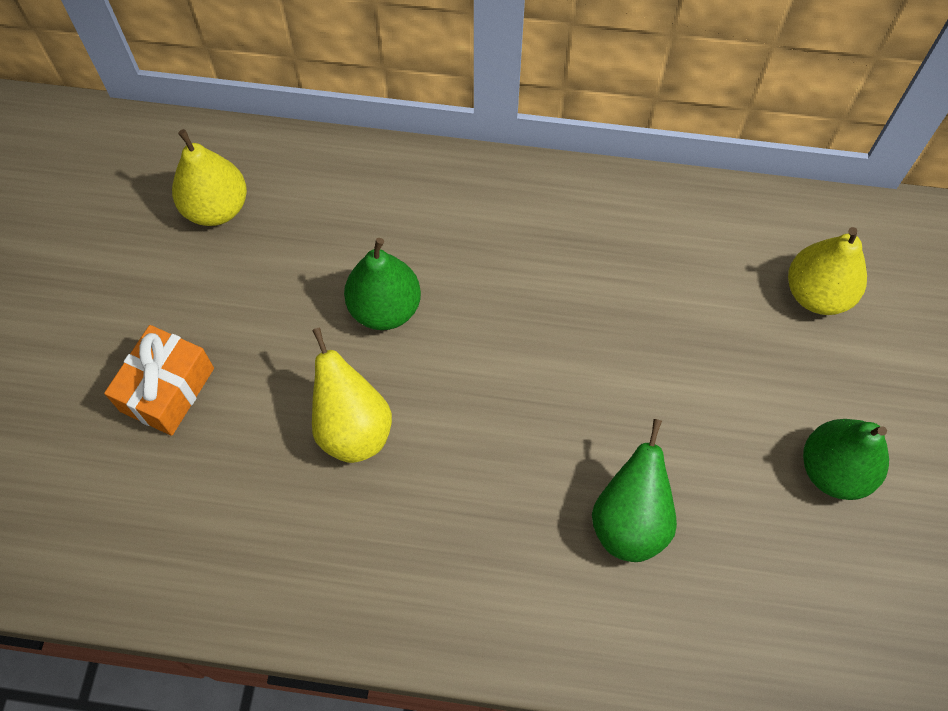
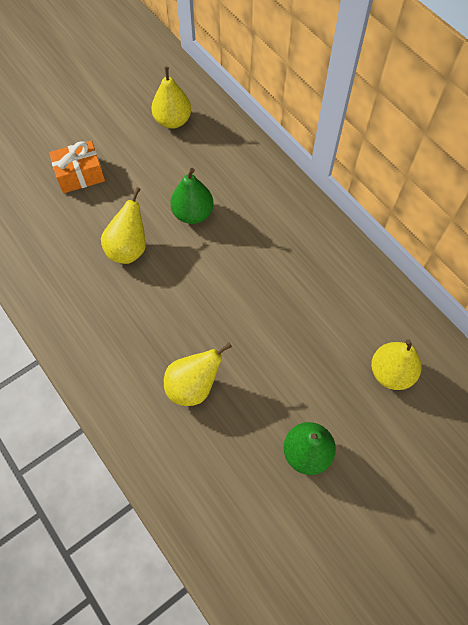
camera: 45 degrees right, 0 degrees up
(630, 521) = (193, 386): green pear -> yellow pear

